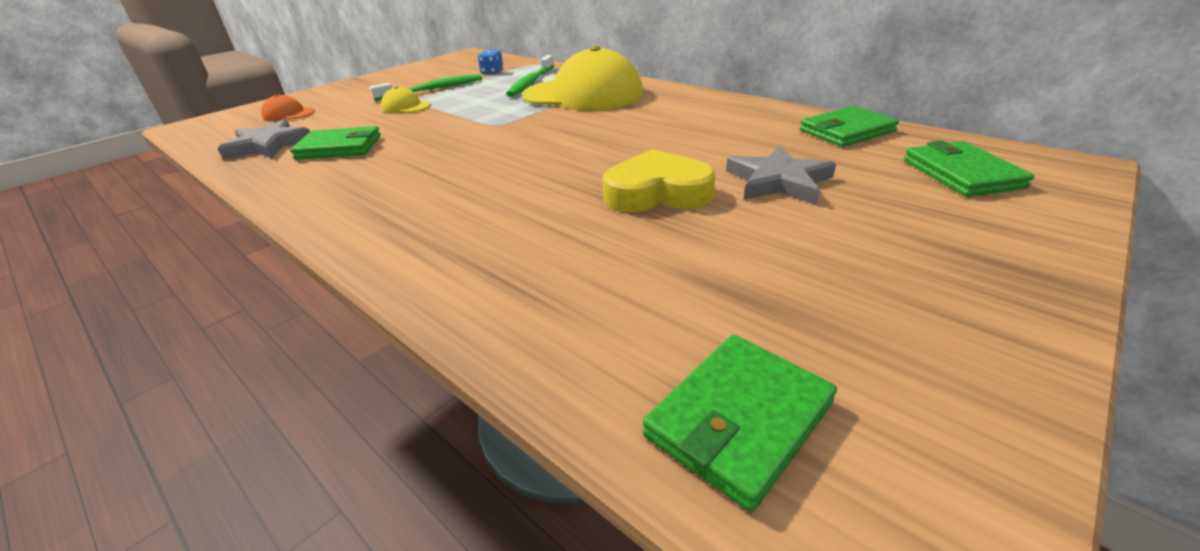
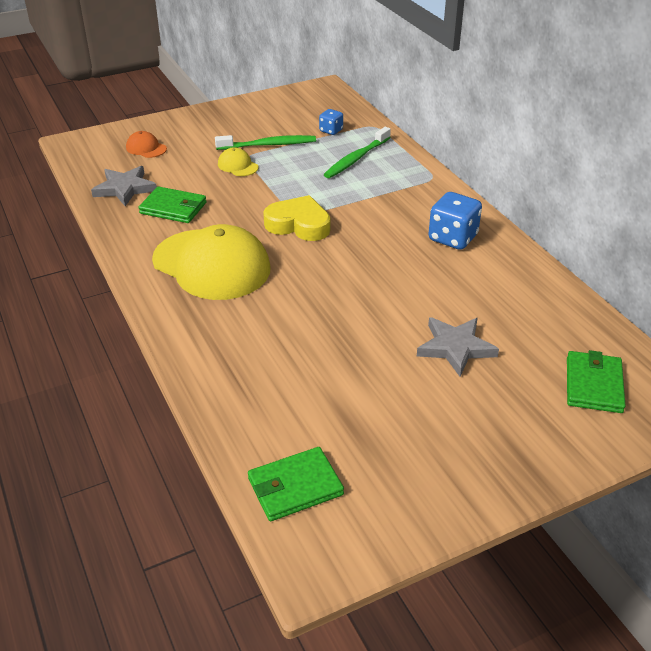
camera: 20 degrees right, 5 degrees up
(583, 95) = (388, 193): yellow cap -> yellow cap (212, 264)
(657, 193) = (364, 331): yellow heart -> yellow heart (298, 224)
(677, 108) = (452, 238): none -> blue dice
(846, 131) = (561, 312): green wallet -> none

